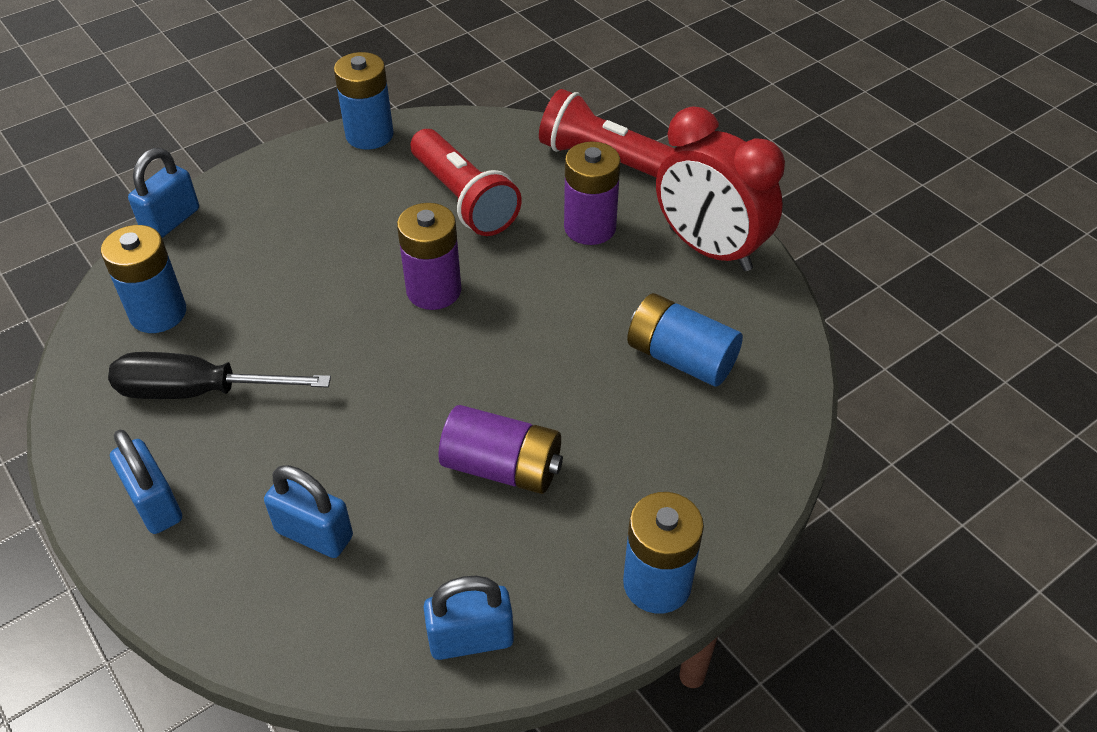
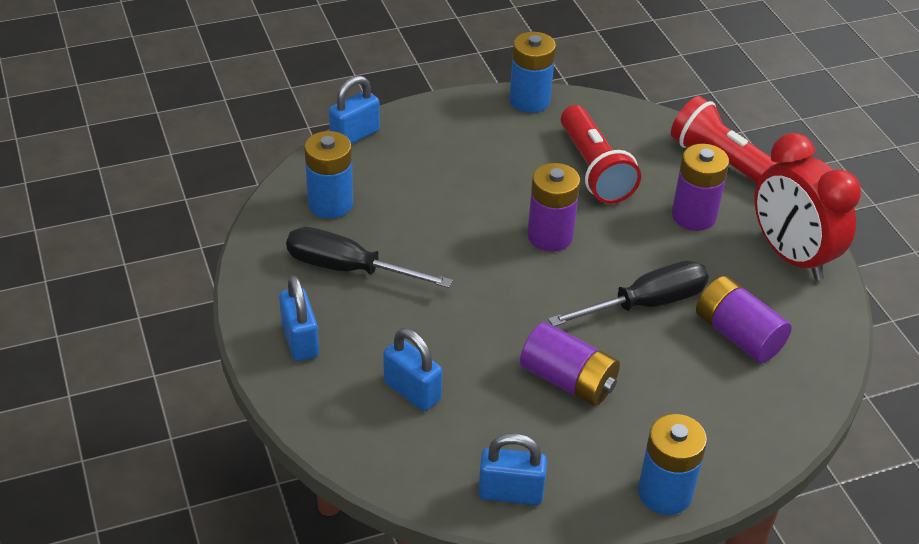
camera: 15 degrees right, 5 degrees down
(567, 346) = (646, 304): none -> black screwdriver
(680, 358) = (738, 335): blue battery -> purple battery

